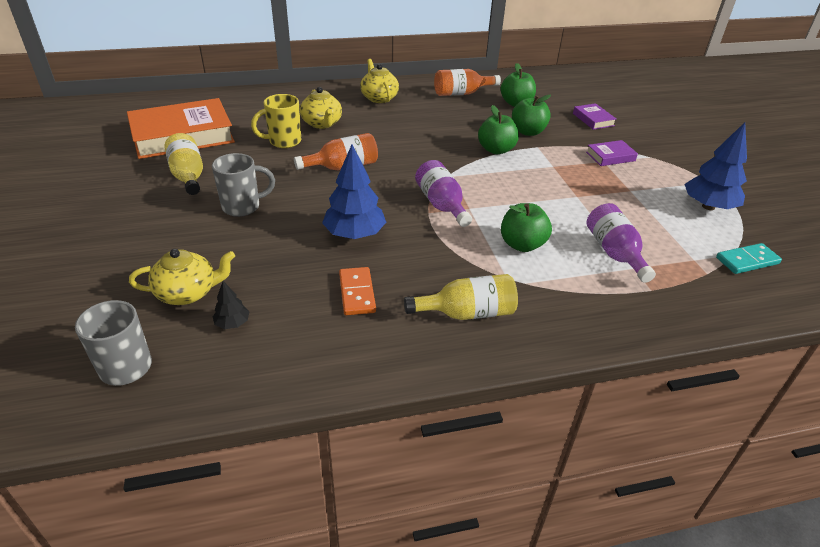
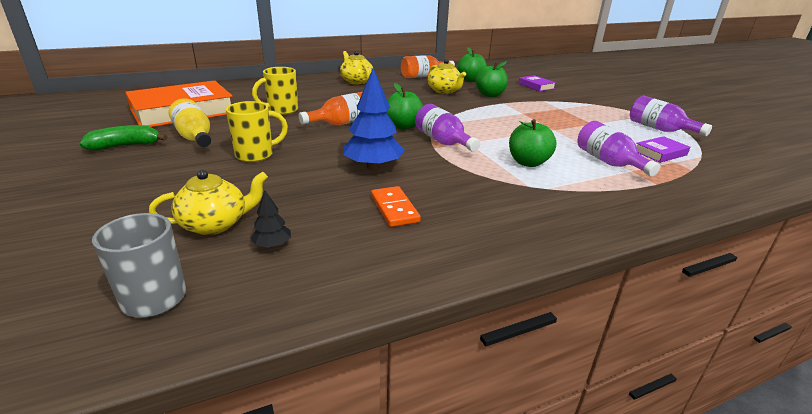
camera: 10 degrees left, 10 degrees down
(122, 183) = (125, 146): none -> green banana
(243, 207) = (256, 155): grey mug -> yellow mug
(322, 124) = (313, 98): yellow teapot -> yellow teapot (444, 91)
(467, 313) = (508, 214): yellow bottle -> none
(496, 150) = (470, 106): green apple -> green apple (403, 126)
(610, 156) = (563, 105): purple book -> purple book (660, 153)
(708, 206) = (659, 129): blue tree -> purple bottle
(747, 261) = (715, 159): turquoise domino -> none

